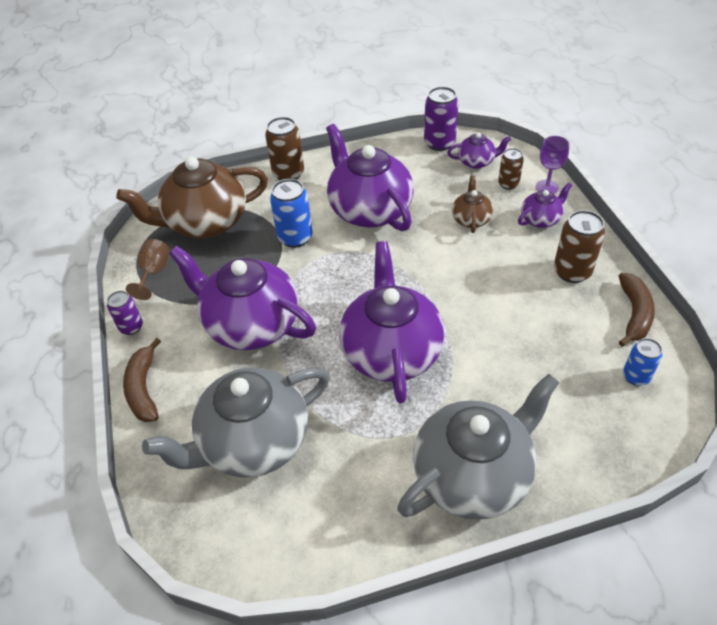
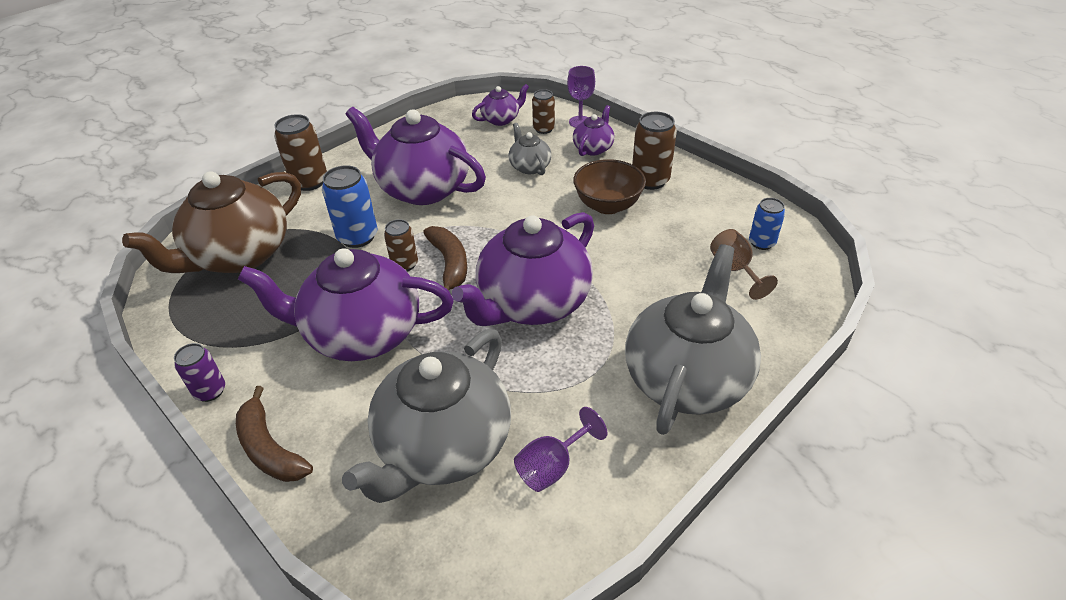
camera: 30 degrees left, 5 degrees down
(154, 272) = (204, 325): brown goblet -> brown goblet (734, 270)
(315, 276) = (404, 264): none -> brown can
(319, 497) = (552, 466): none -> purple goblet
(391, 351) = (532, 303): purple teapot -> purple teapot turned 105 degrees counterclockwise
(439, 143) = (454, 114): purple can -> none
(471, 219) = (529, 167): brown teapot -> grey teapot
(515, 283) = (607, 205): none -> brown bowl
(634, 314) = (724, 196): brown banana -> brown banana (449, 264)

